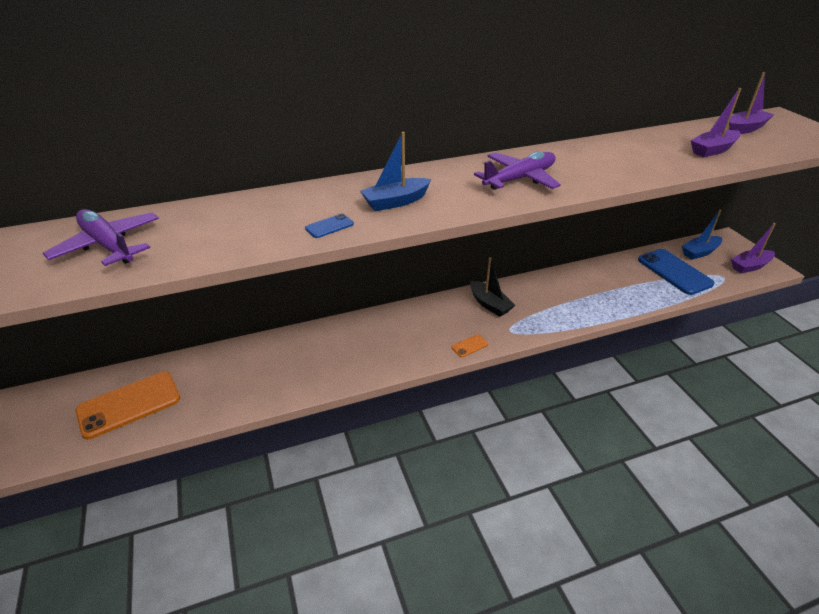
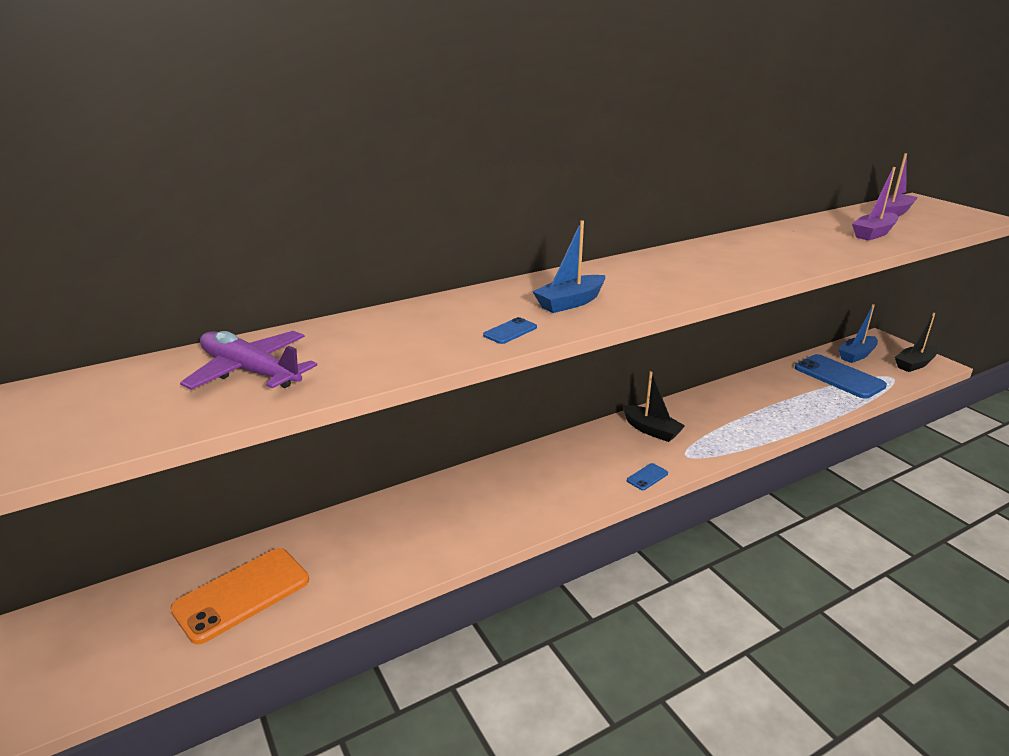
camera: 10 degrees left, 10 degrees down
(469, 346) = (647, 477): orange phone -> blue phone
(519, 179) = (692, 272): purple plane -> none
(750, 266) = (914, 364): purple boat -> black boat

